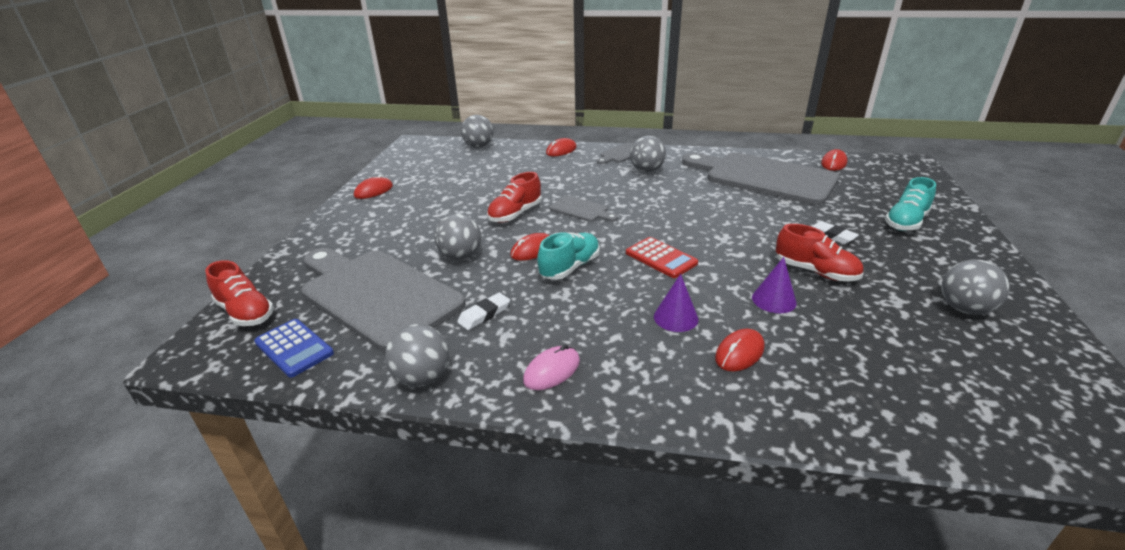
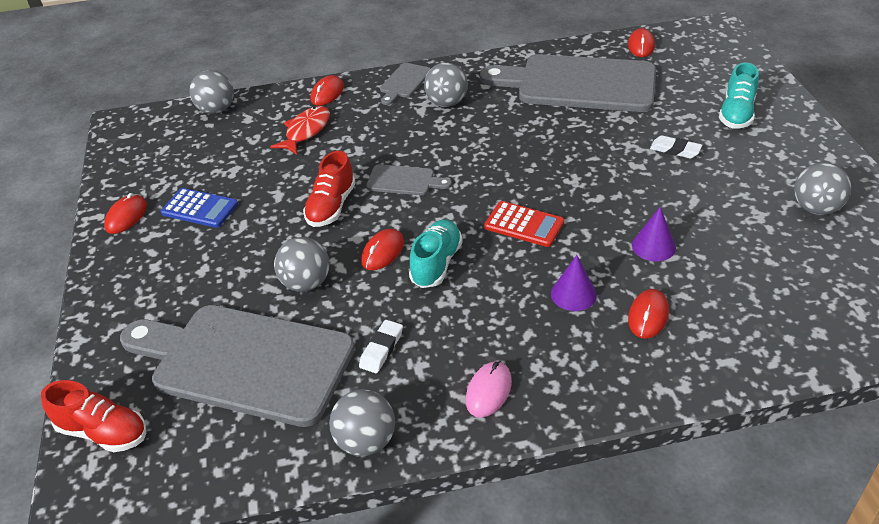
camera: 20 degrees left, 10 degrees up
(294, 348) = (200, 455): blue calculator -> blue calculator (200, 208)
(530, 168) = (306, 131): none -> red fish
(815, 272) = (677, 201): red shoe -> none

